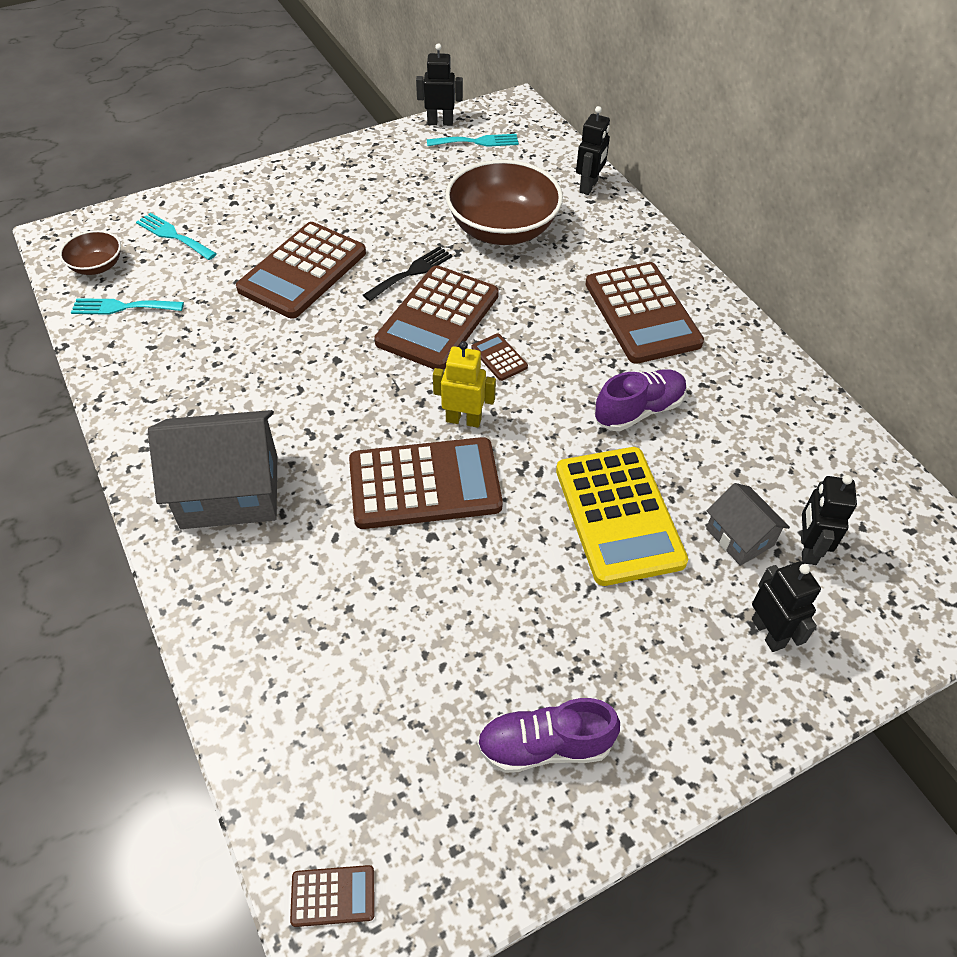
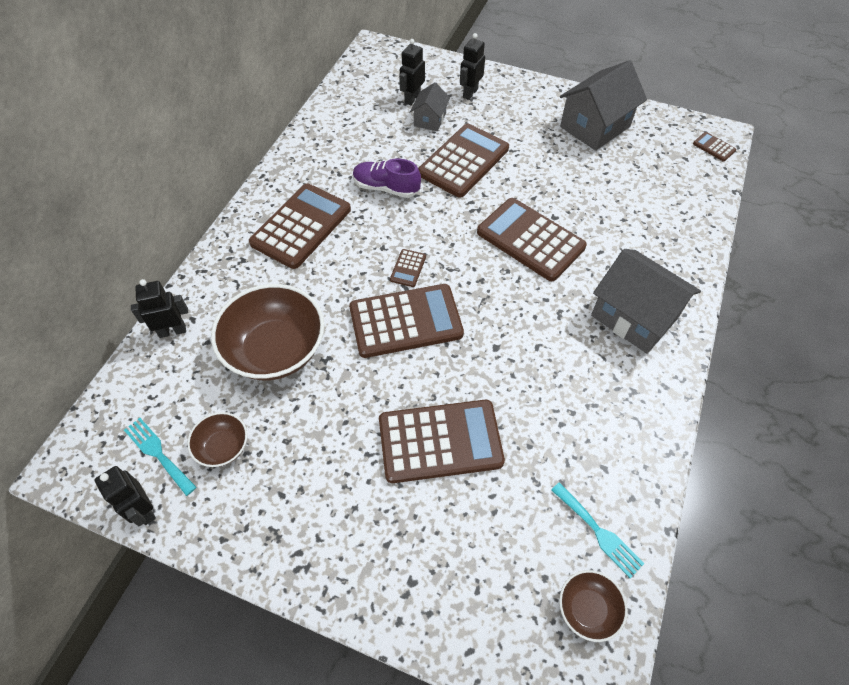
camera: 130 degrees left, 5 degrees up
(173, 236) = (497, 586): turquoise fork -> none
(411, 272) = (375, 370): black fork -> none
(444, 169) = (223, 447): none -> brown bowl
(463, 420) = (472, 253): yellow robot -> none
(544, 746) = (595, 127): purple shoe -> grey house
(618, 515) = (463, 161): yellow calculator -> brown calculator
(807, 548) = (412, 98): black robot -> black robot turned 150 degrees clockwise

